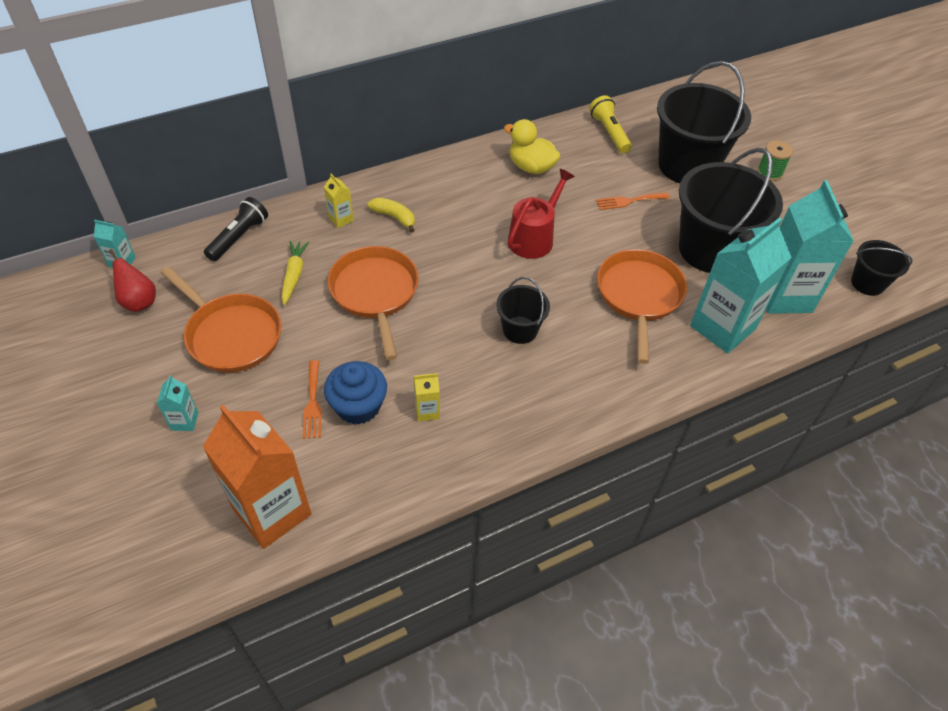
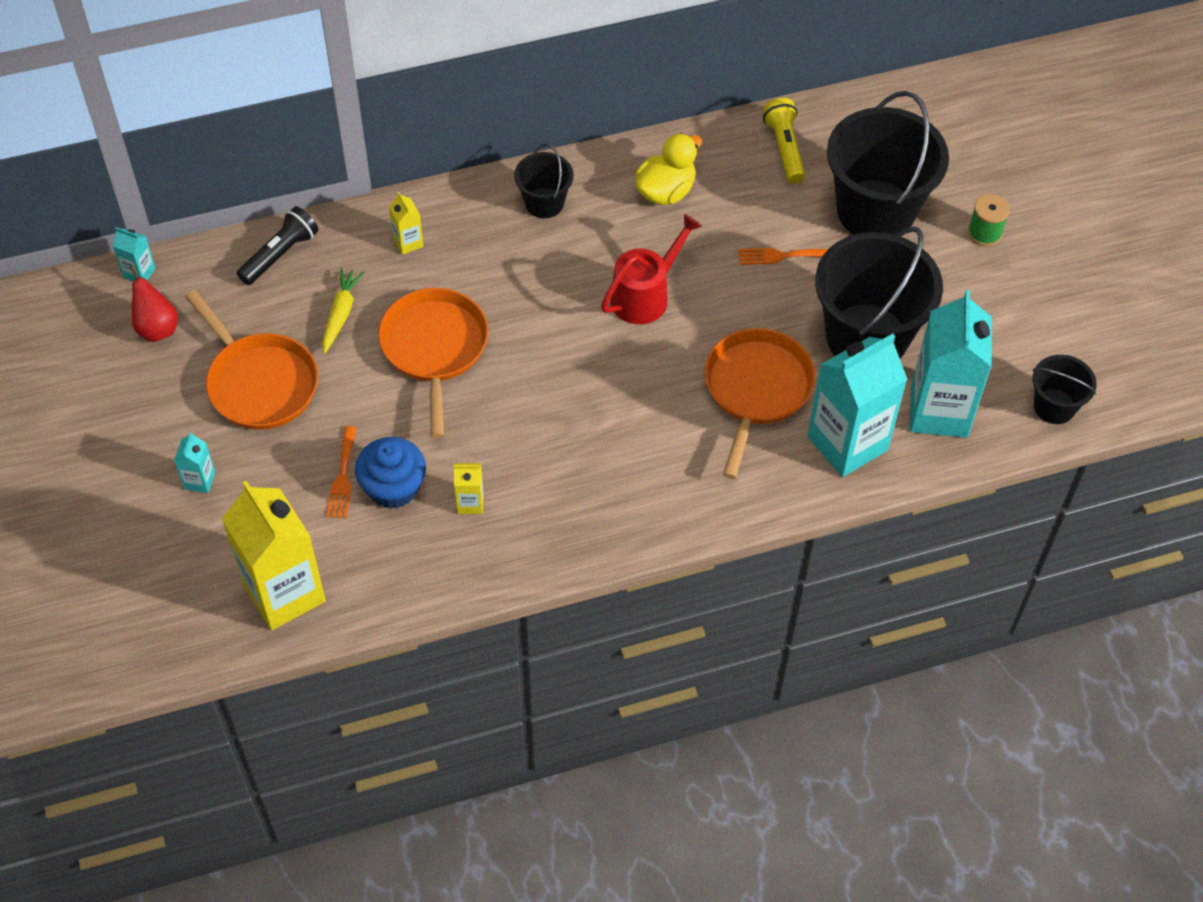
camera: 10 degrees right, 5 degrees up
(272, 512) = (284, 593): orange carton -> yellow carton
(394, 217) = (475, 247): yellow banana -> none
(520, 330) = (599, 417): black bucket -> black bucket (544, 203)
(531, 167) = (666, 191): yellow duck -> yellow duck turned 90 degrees clockwise

